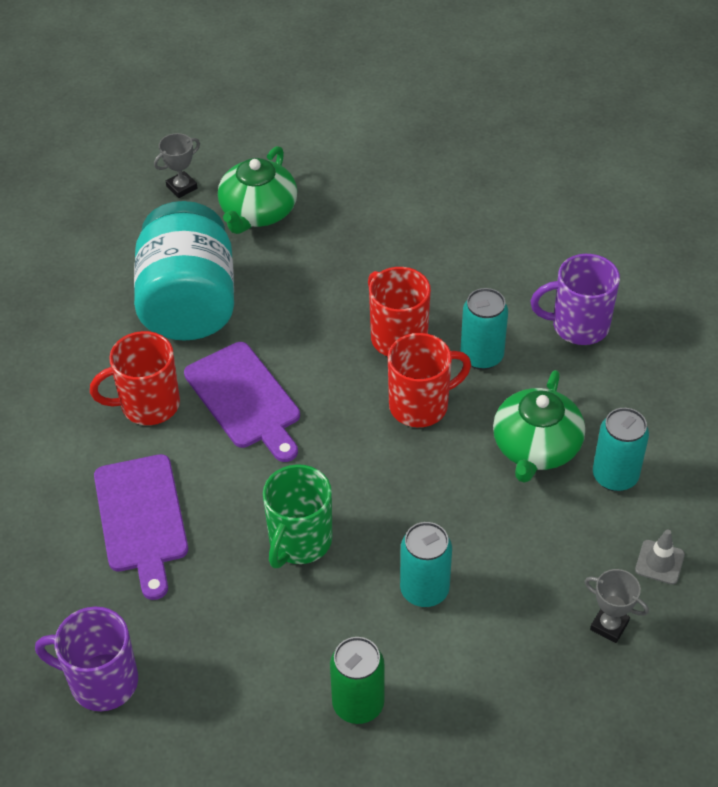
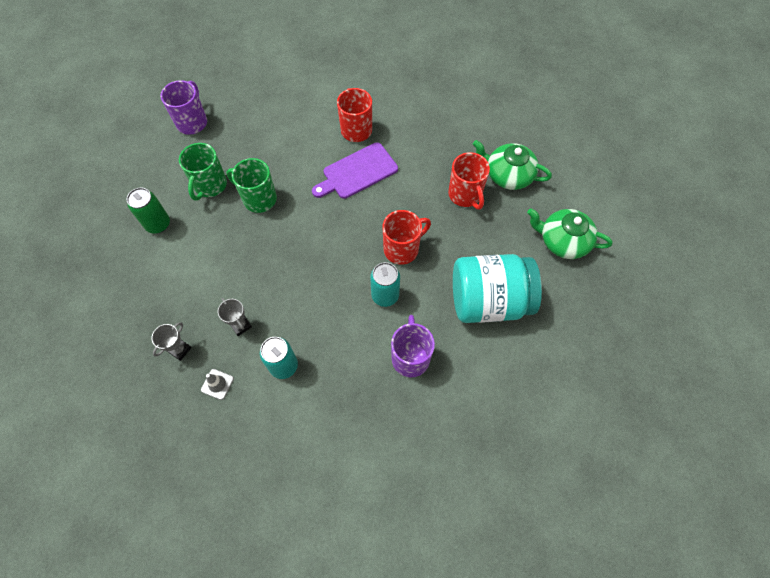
camera: 90 degrees right, 15 degrees up
(142, 518) = (282, 131): purple cutting board -> none
(182, 187) = (526, 136): grey trophy -> grey trophy (240, 325)
(188, 304) = (429, 143): turquoise jar -> turquoise jar (488, 300)
(267, 626) = (210, 185): none -> green mug
(420, 405) = (347, 259): red mug -> red mug (465, 195)
(424, 590) = (219, 256): turquoise can -> none
(536, 447) = (310, 321): green teapot -> green teapot (563, 241)

